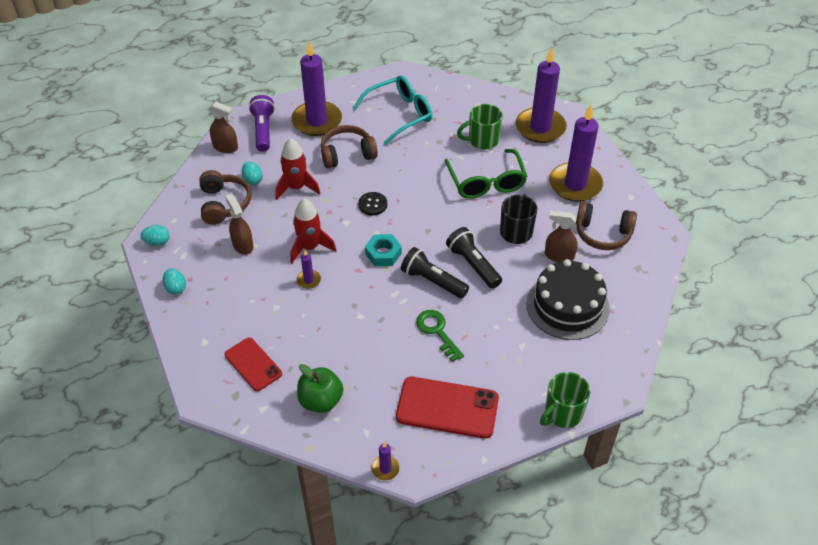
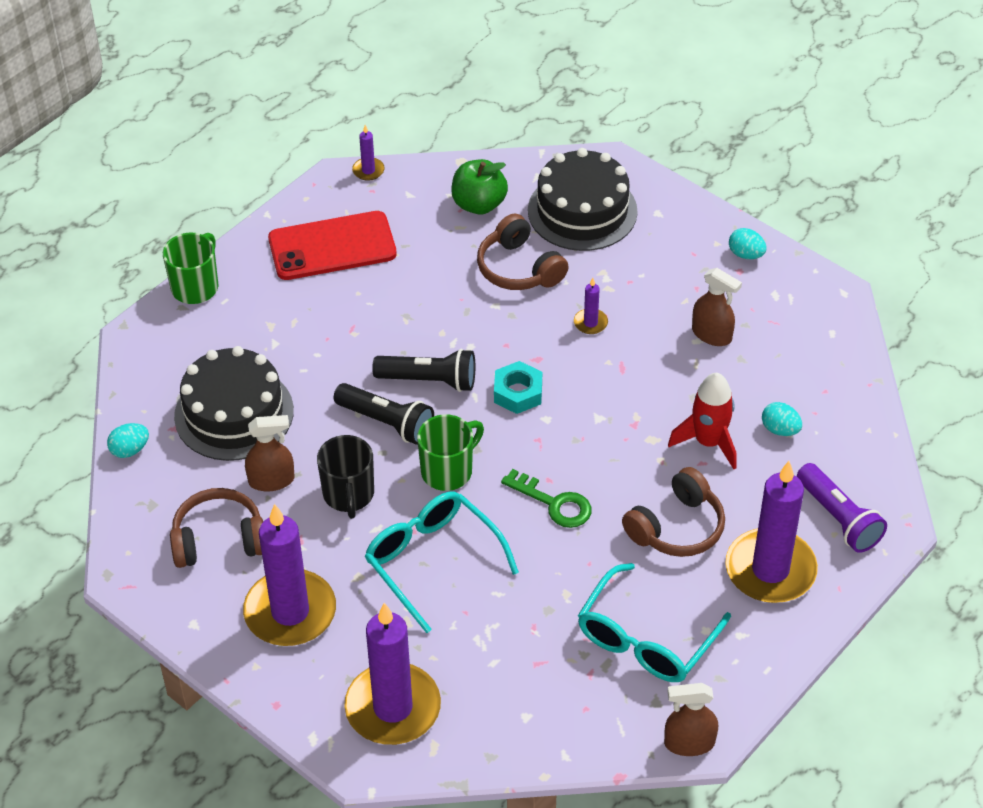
camera: 155 degrees right, 0 degrees up
(157, 242) = (823, 297): turquoise egg -> turquoise egg (130, 450)
(224, 204) = (787, 379): brown headphones -> brown headphones (519, 268)
(225, 147) = (867, 466): brown spray bottle -> brown spray bottle (689, 743)
(253, 364) = (582, 211): red phone -> black cake
(310, 247) = (622, 364): red rocket -> none
(372, 204) = (580, 458): black button -> none
(437, 331) = (389, 321): green key -> green key (554, 503)
(482, 140) = (478, 640): green mug -> green mug (448, 471)
(486, 182) = (432, 561): green glasses -> turquoise glasses

